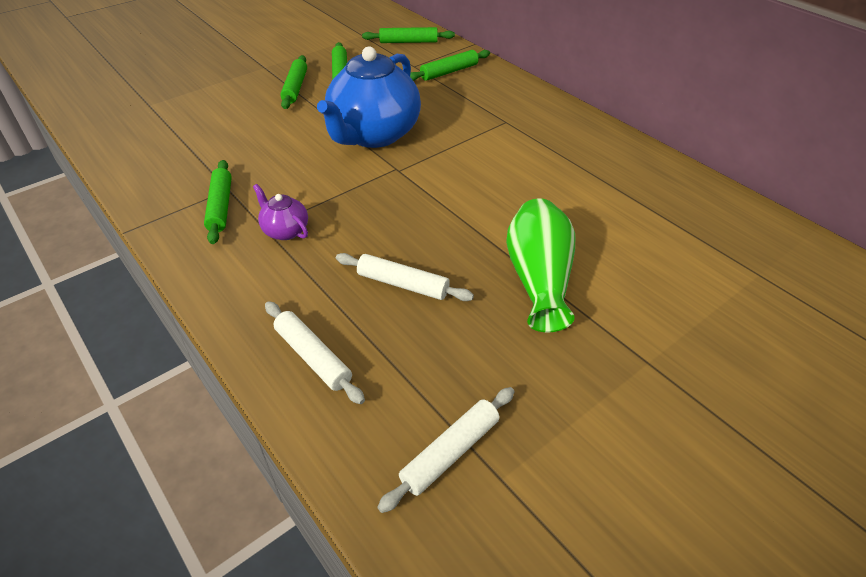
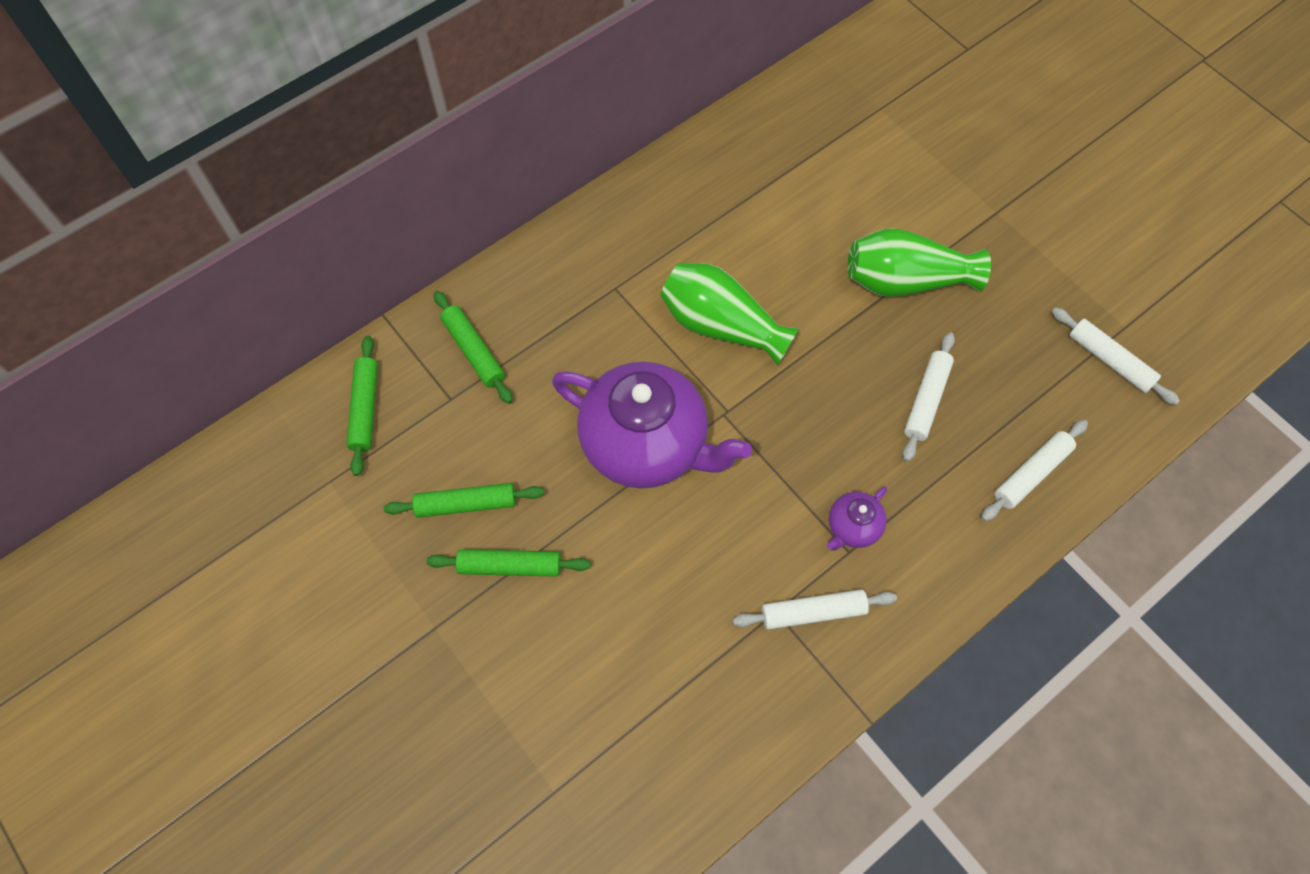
camera: 90 degrees left, 20 degrees up
(220, 207) = (813, 612): green rolling pin -> white rolling pin
(373, 135) = (646, 445): blue teapot -> purple teapot
(477, 168) = (721, 325): none -> green vase

